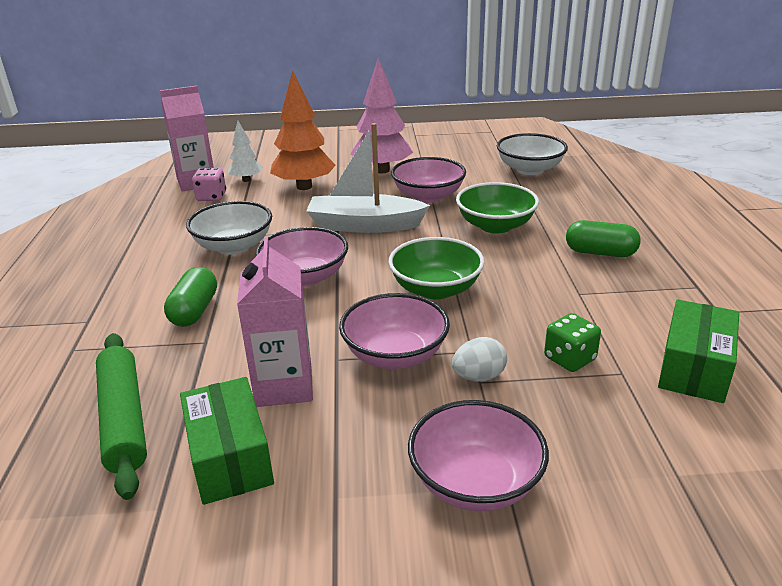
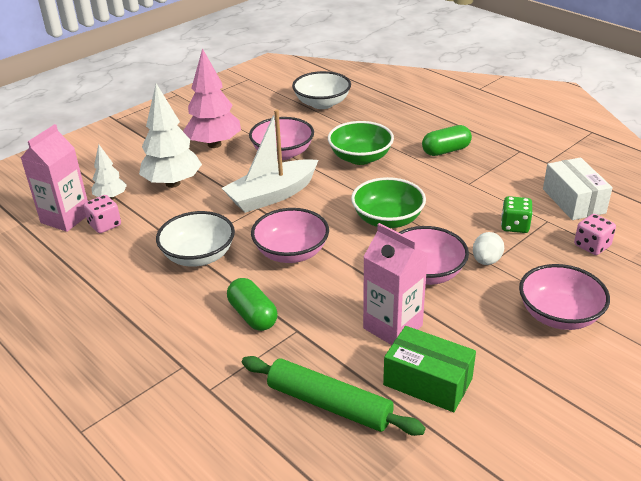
camera: 40 degrees left, 5 degrees up
(304, 186) = (173, 183): orange tree -> white tree
(643, 430) = (592, 246): none -> pink dice
(694, 368) = (573, 201): green box -> white box

